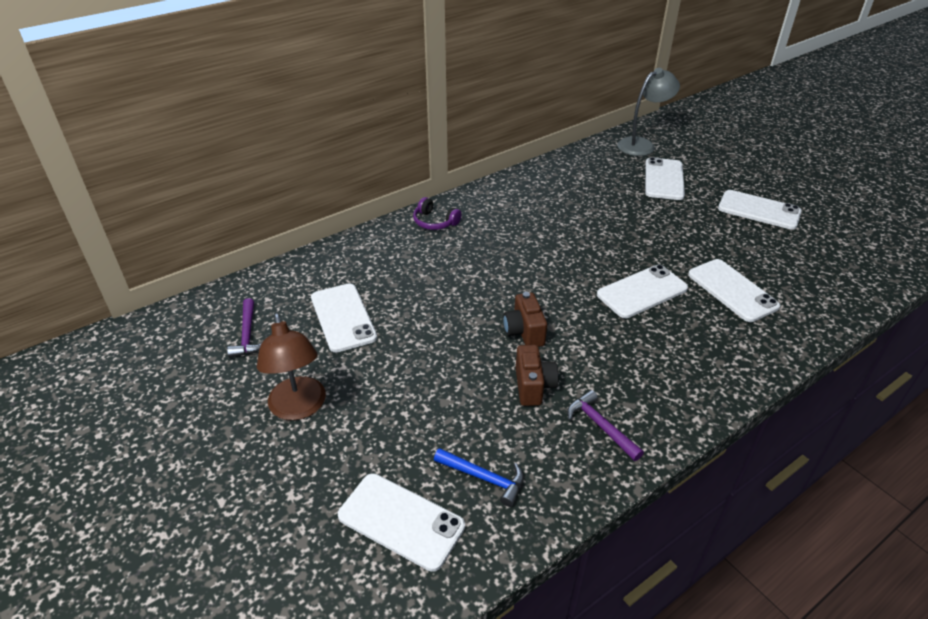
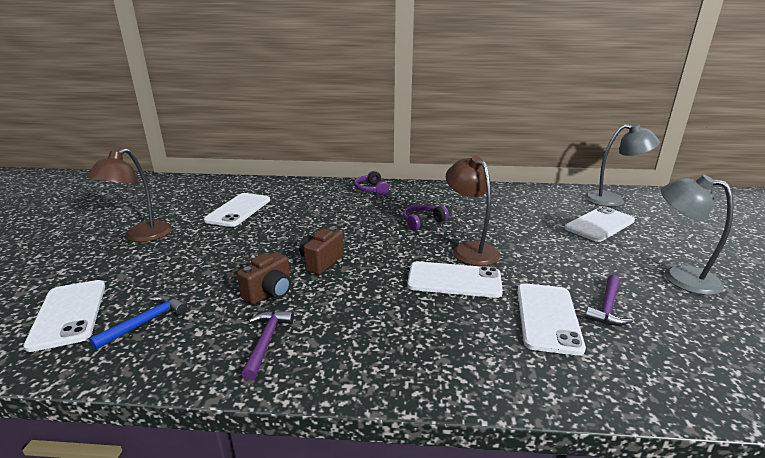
camera: 40 degrees right, 15 degrees down
(248, 335) = (185, 198): purple hammer -> purple hammer (607, 307)
(484, 478) = (145, 322): blue hammer -> blue hammer turned 120 degrees counterclockwise
(539, 242) = (423, 222): none -> purple headphones
(613, 254) = (470, 249): none -> brown lamp
(759, 210) = (679, 276): white phone -> grey lamp

